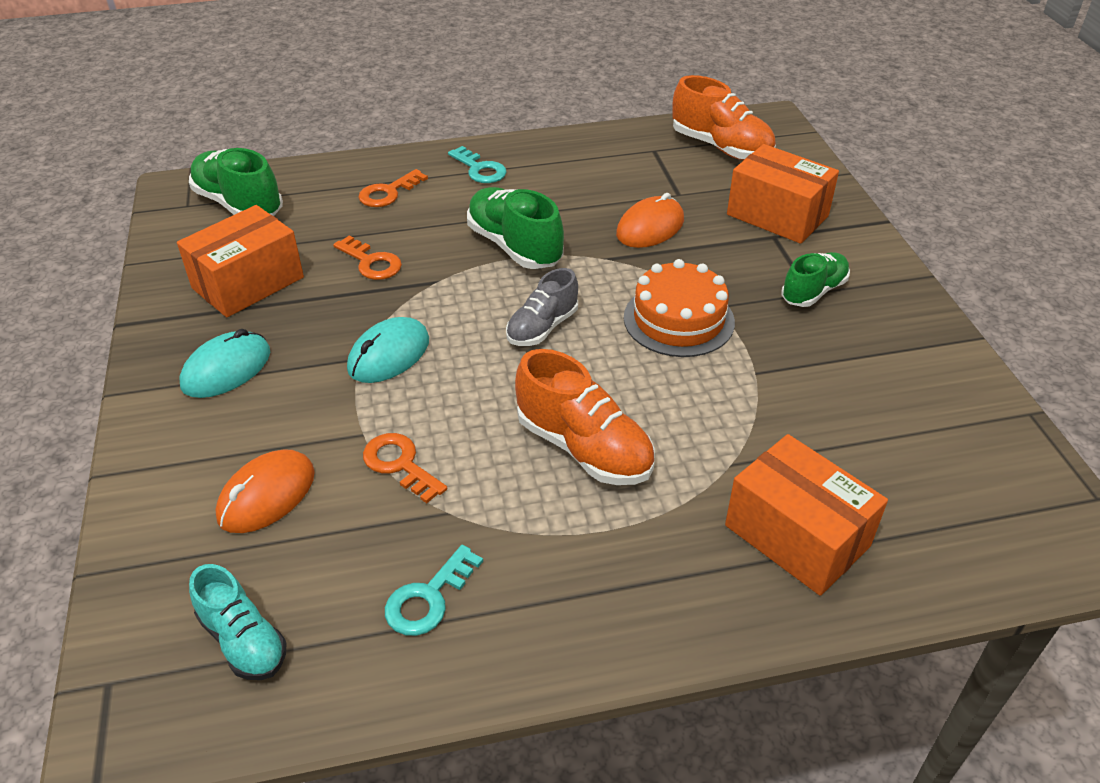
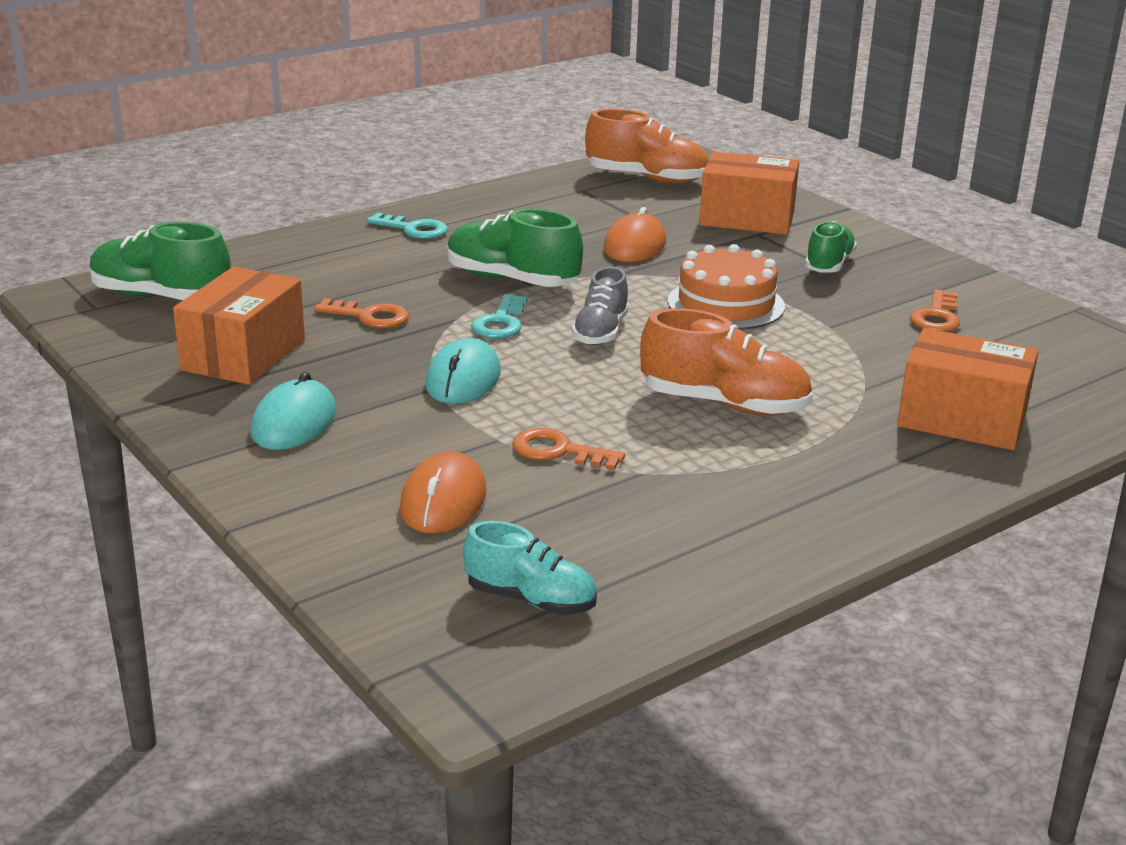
camera: 25 degrees left, 15 degrees down
(388, 193) = (330, 262): orange key -> orange key (937, 317)
(428, 598) = (682, 530): turquoise key -> turquoise key (501, 322)

